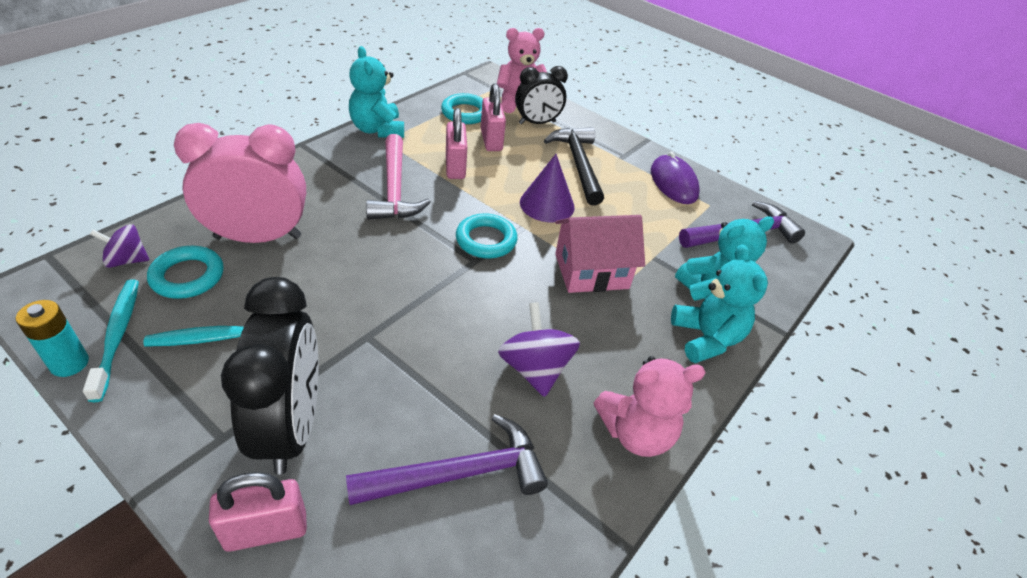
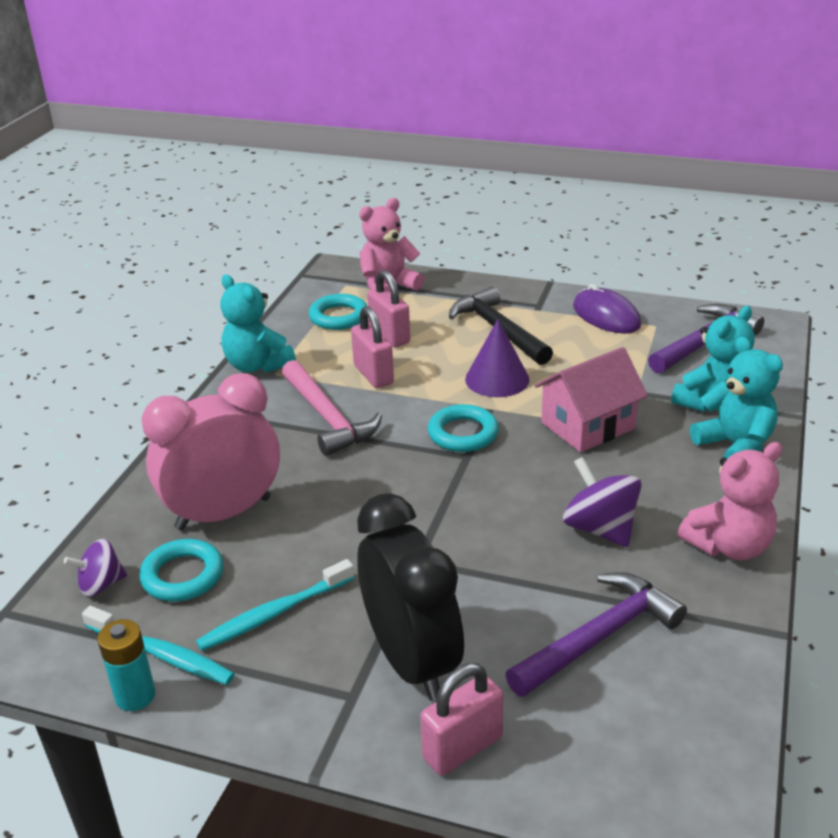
camera: 15 degrees left, 10 degrees down
(117, 336) = (161, 654): turquoise toothbrush -> turquoise toothbrush turned 150 degrees clockwise
(537, 123) = (423, 302): black clock -> none

